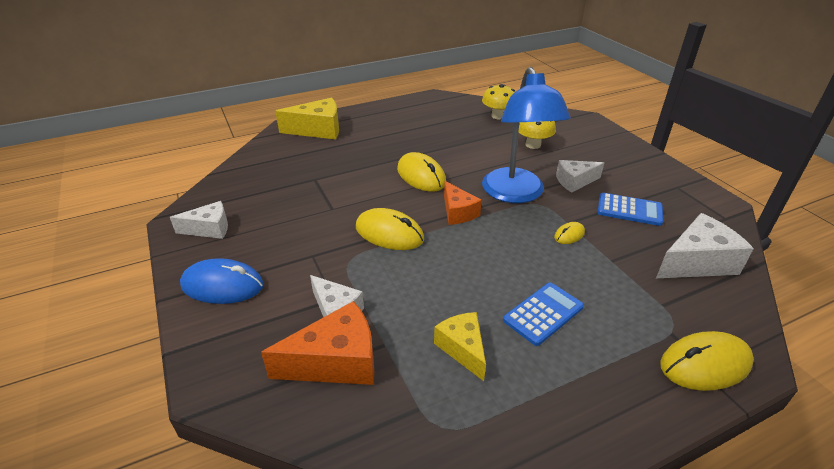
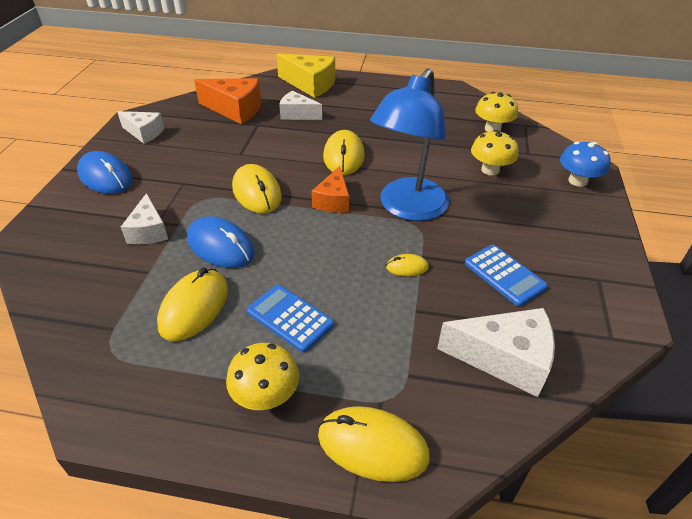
camera: 35 degrees right, 5 degrees up
(336, 361) = (105, 265): orange cheese -> orange cheese (235, 110)
(417, 290) = (220, 246): none -> blue mouse
(462, 349) = (194, 307): yellow cheese -> yellow mouse
(543, 313) = (290, 318): blue calculator -> blue calculator turned 135 degrees counterclockwise
(574, 181) = (484, 222): white cheese -> white cheese (297, 114)
(591, 131) = (577, 181): none -> blue mushroom
(602, 378) = (265, 396): none -> yellow mushroom

